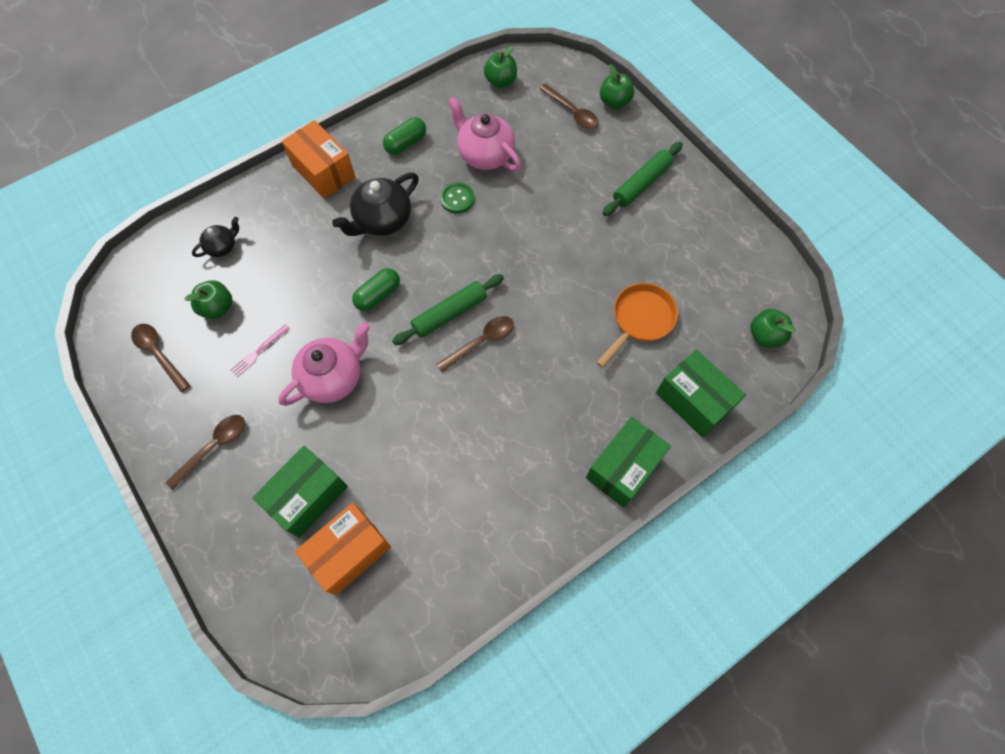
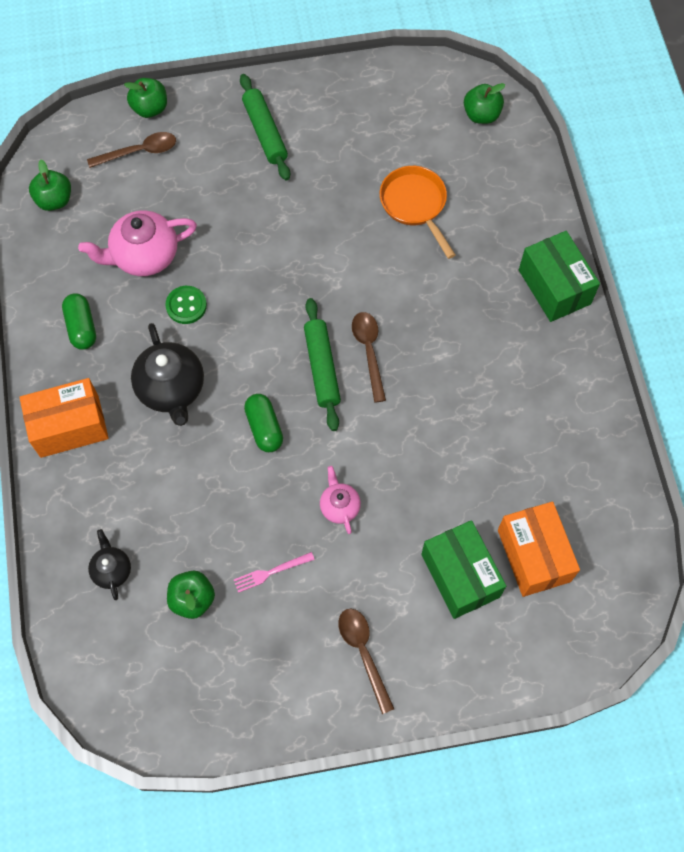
camera: 65 degrees left, 0 degrees up
(159, 354) = (220, 681): brown spoon -> none
(258, 351) = (271, 572): pink fork -> pink fork turned 90 degrees clockwise
(333, 377) = (339, 506): pink teapot -> pink teapot, size x0.55
(693, 400) = (516, 201): green box -> none

